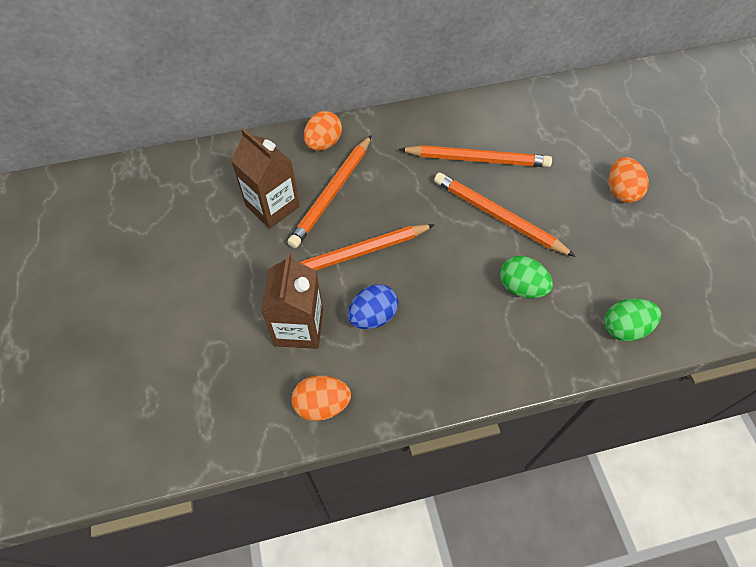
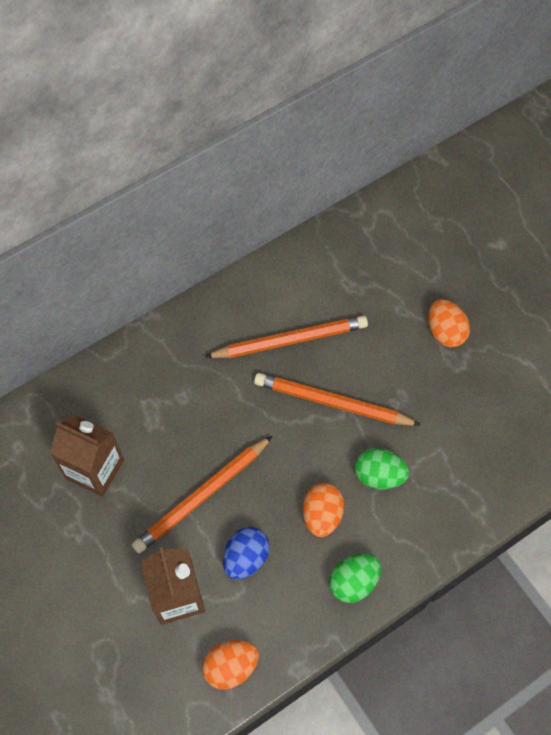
camera: 20 degrees left, 5 degrees up
(323, 143) = (119, 374): orange egg -> orange egg (322, 515)
(332, 193) = (152, 433): orange pencil -> none
(624, 328) = (487, 485): green egg -> green egg (353, 582)

